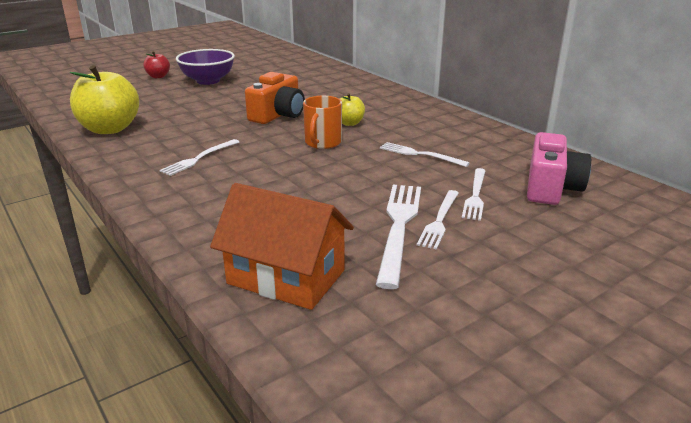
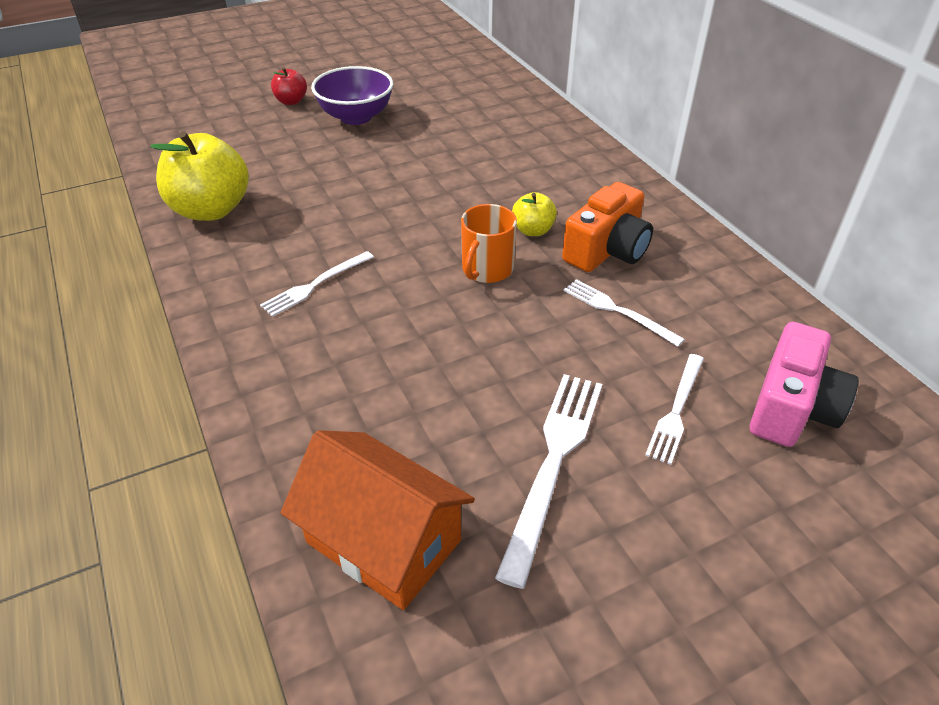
camera: 10 degrees right, 15 degrees up
(278, 115) = (437, 202): orange camera -> orange camera (607, 250)
(439, 220) = (612, 457): white fork -> none

